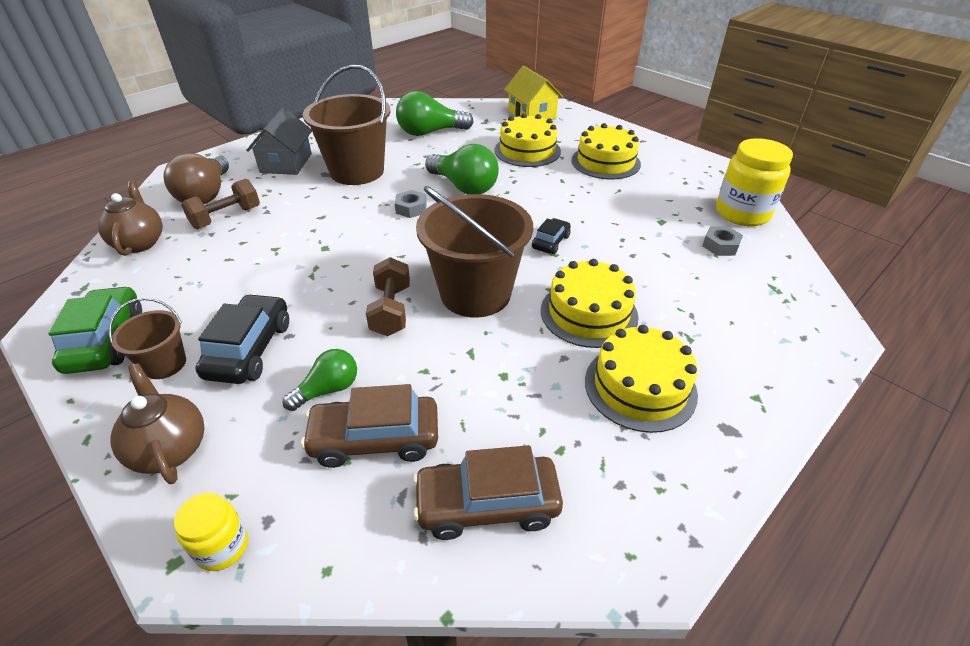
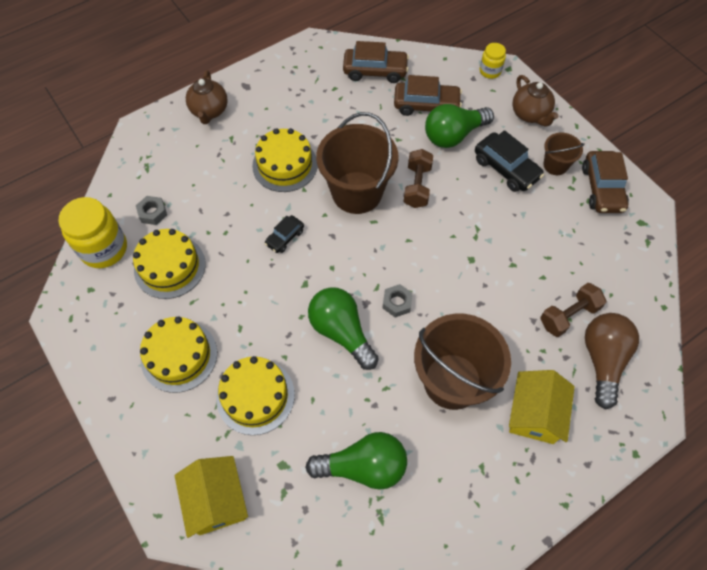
camera: 170 degrees left, 20 degrees up
(106, 340) = (602, 188): green car -> brown car
(140, 243) = (631, 290): brown teapot -> brown teapot (209, 111)
(250, 349) = (506, 168): black car -> black car turned 60 degrees counterclockwise
(286, 163) = (534, 414): grey house -> yellow house
(328, 389) = (453, 135): green light bulb -> green light bulb, size x1.71
(640, 387) = (278, 113): yellow cake -> yellow cake (170, 267)

